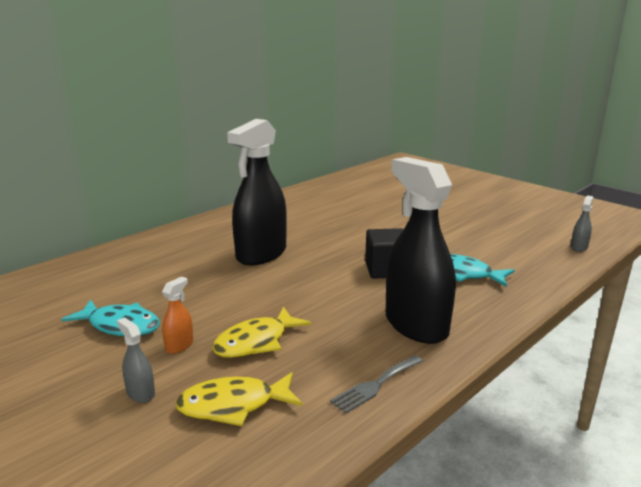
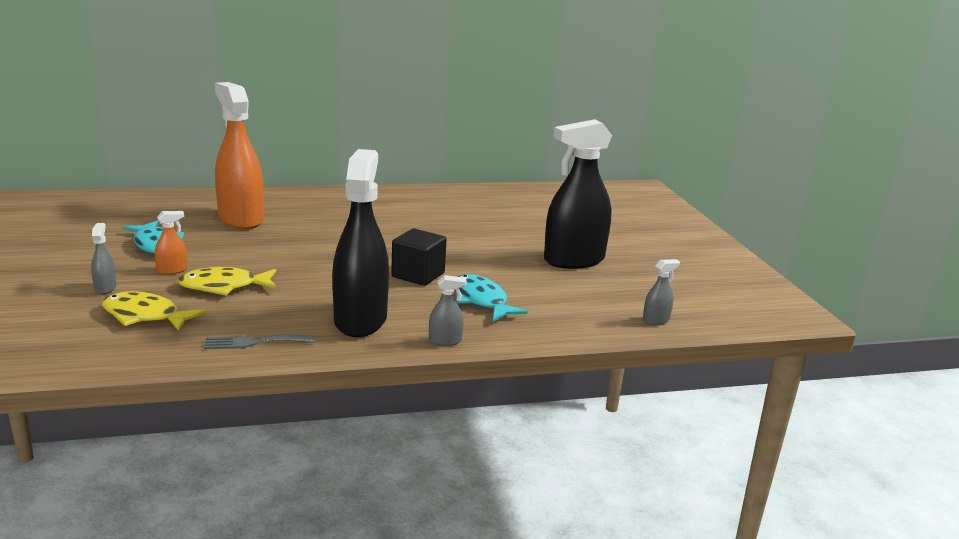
camera: 30 degrees right, 0 degrees up
(160, 272) = (240, 219): none -> orange spray bottle
(261, 254) = (337, 230): black spray bottle -> black spray bottle (574, 260)
(501, 316) = (445, 341): none -> grey spray bottle

